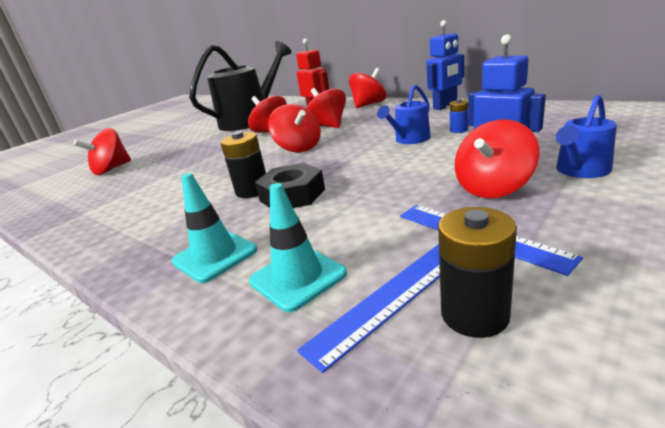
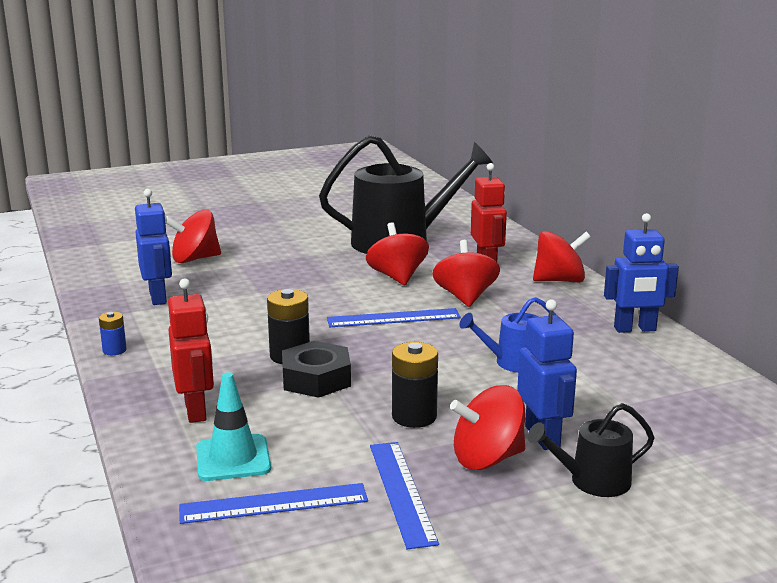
camera: 25 degrees right, 5 degrees down
(100, 197) = (158, 297): none -> blue robot
(215, 256) = (196, 411): turquoise traffic cone -> red robot
(298, 148) = (393, 318): red spinning top -> blue ruler
(459, 130) = (582, 375): blue battery -> blue battery (114, 350)
(474, 314) = (309, 539): black battery -> black battery (414, 416)
(580, 170) = (593, 481): blue watering can -> black watering can

